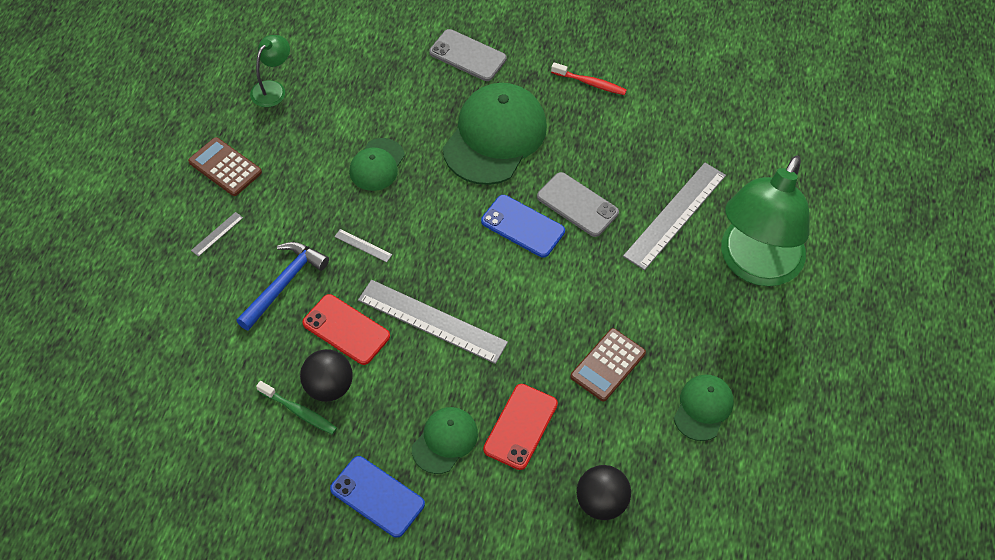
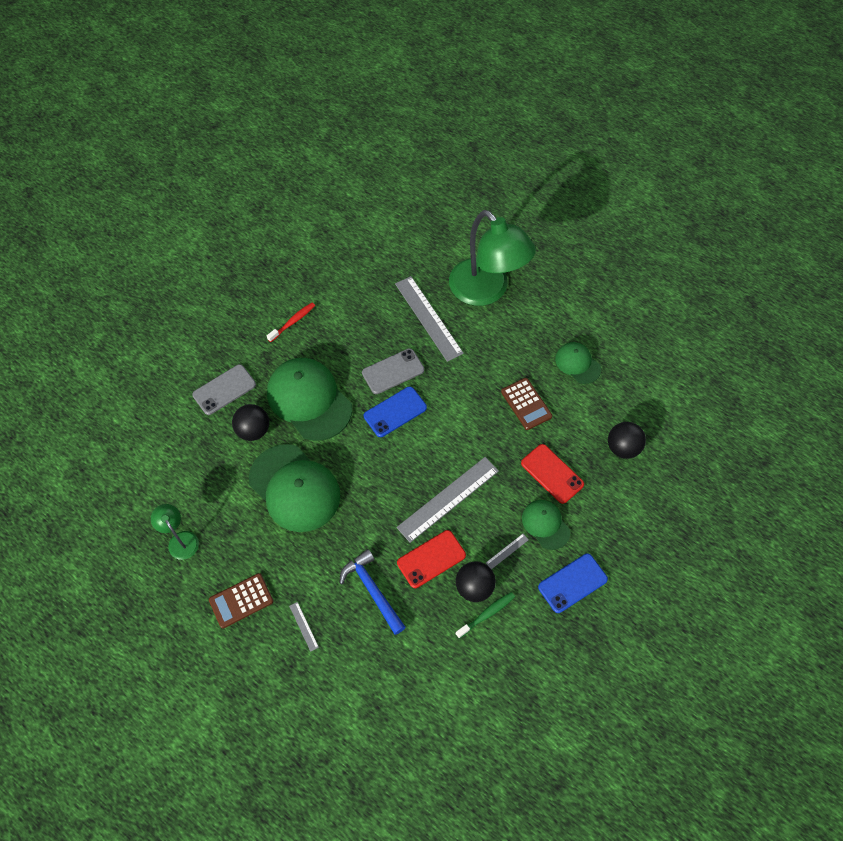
camera: 65 degrees left, 5 degrees up
(363, 245) = (363, 523): grey ruler -> grey ruler (507, 551)
(377, 165) = (294, 488): green cap -> green cap, size x1.90
(430, 101) = (253, 430): none -> black ball

